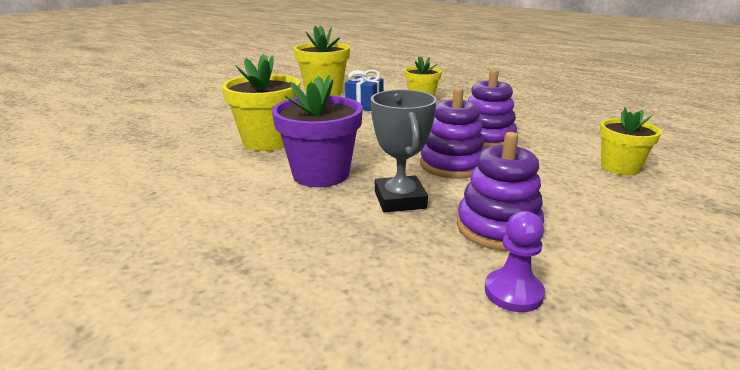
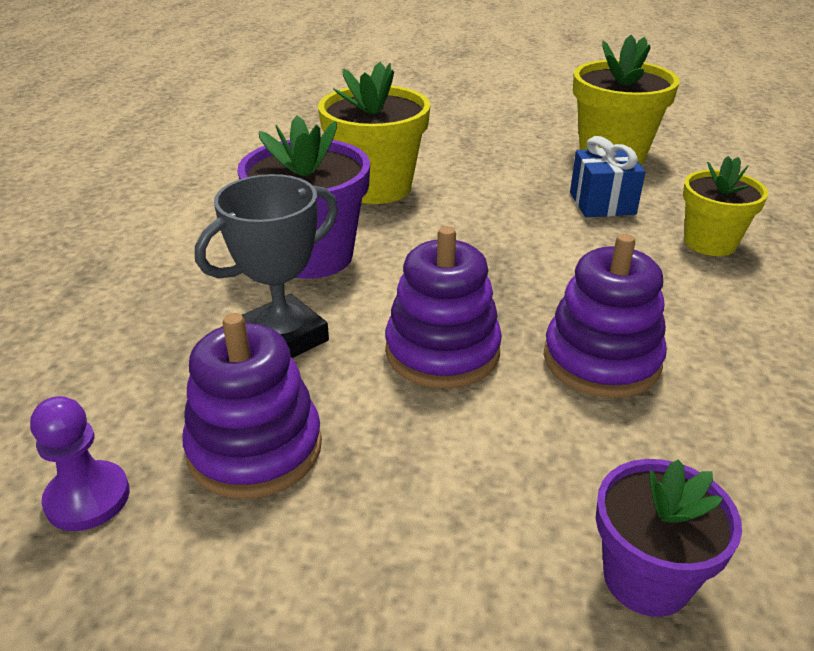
camera: 60 degrees right, 10 degrees up
(619, 167) = (646, 578): yellow flower pot -> purple flower pot

